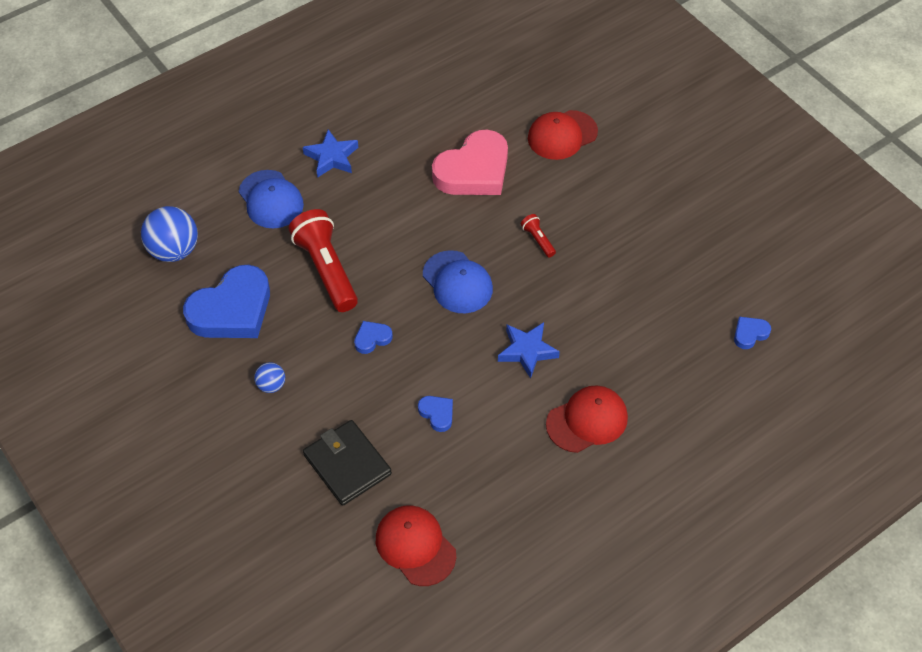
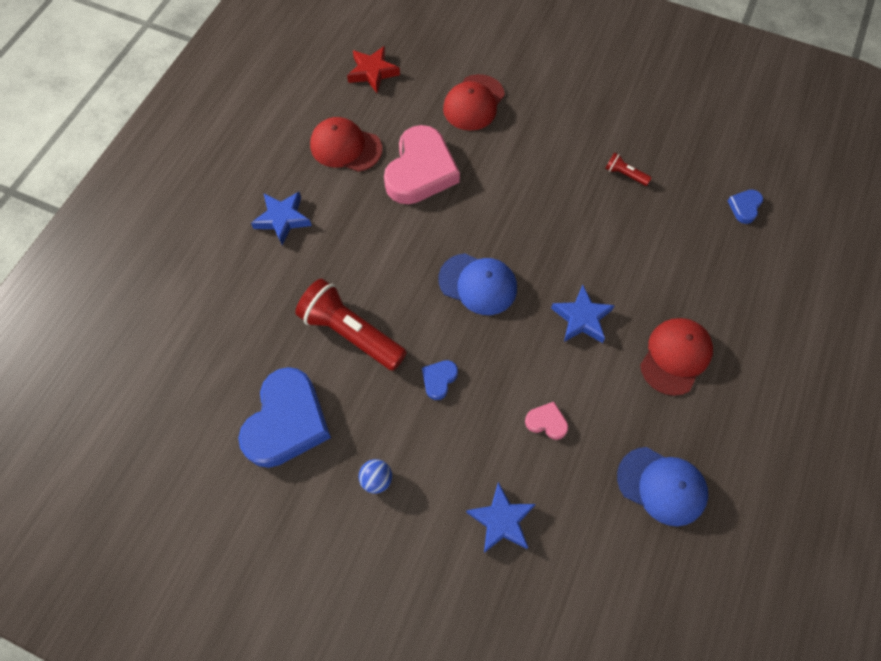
camera: 30 degrees left, 10 degrees up
(174, 250) = (188, 390): blue ball -> none
(271, 199) = (251, 289): blue cap -> blue cap (662, 486)
(347, 464) = (501, 520): black wallet -> blue star
(415, 546) = (617, 567): red cap -> red cap (345, 147)
(437, 414) = (546, 422): blue heart -> pink heart
(490, 71) = (372, 72): none -> red star
(538, 240) = (519, 209): red flashlight -> red flashlight (624, 174)

